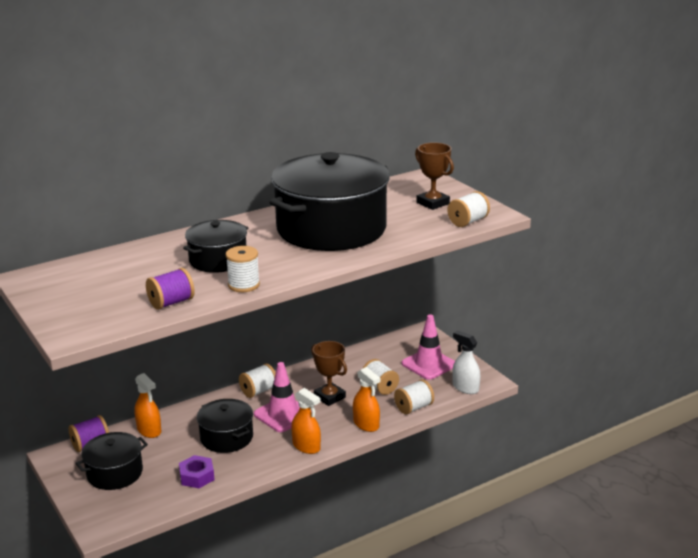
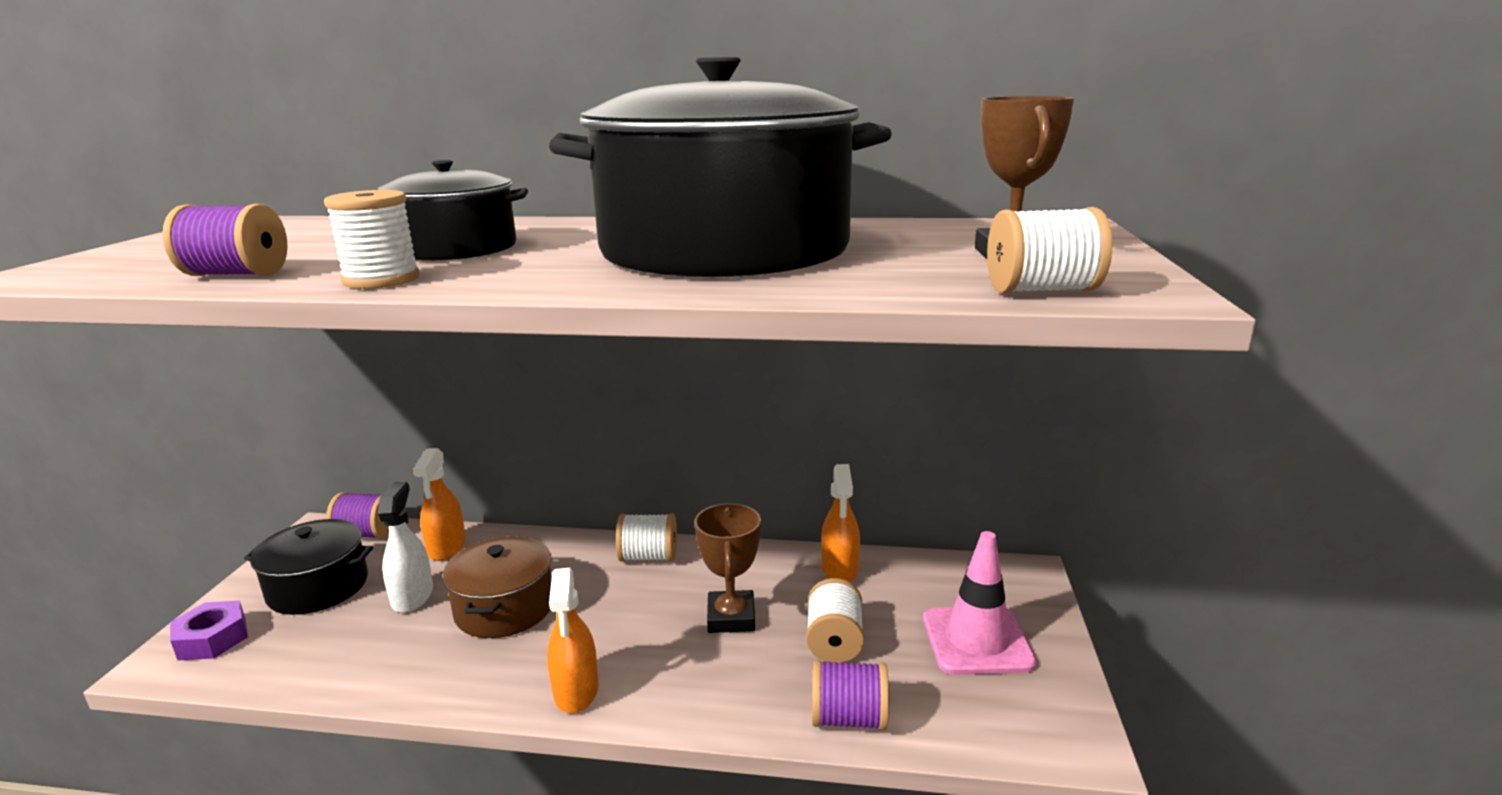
camera: 40 degrees right, 5 degrees down
(197, 476) = (376, 651): purple nut -> purple nut (212, 639)
(226, 437) = (505, 608): black pot -> brown pot
(283, 414) = (626, 611): pink traffic cone -> none
(366, 424) = (721, 704): orange spray bottle -> orange spray bottle (839, 569)
(413, 407) = (848, 718): white spool -> purple spool
(465, 388) = (1005, 731): white spray bottle -> white spray bottle (412, 596)

